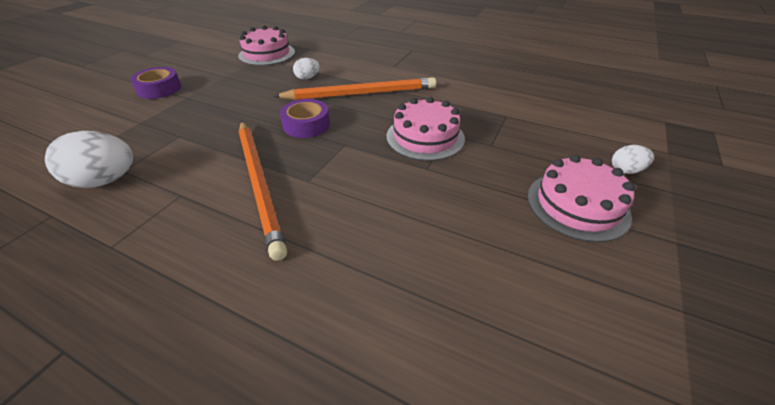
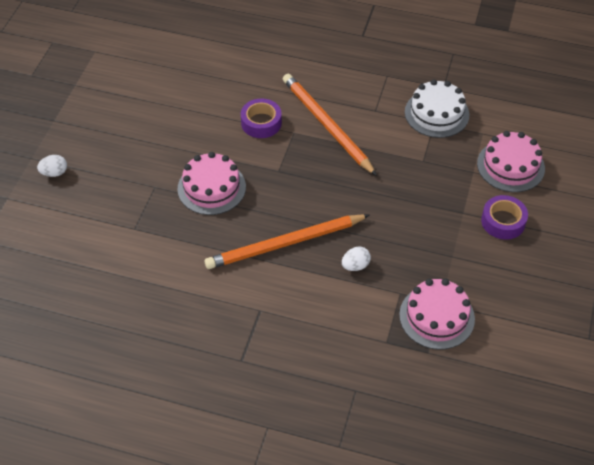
camera: 170 degrees right, 10 degrees up
(105, 181) = (436, 113): white egg -> white cake
(306, 125) = (321, 189): purple tape -> purple tape (261, 123)
(577, 205) = (104, 137): pink cake -> pink cake (510, 166)

